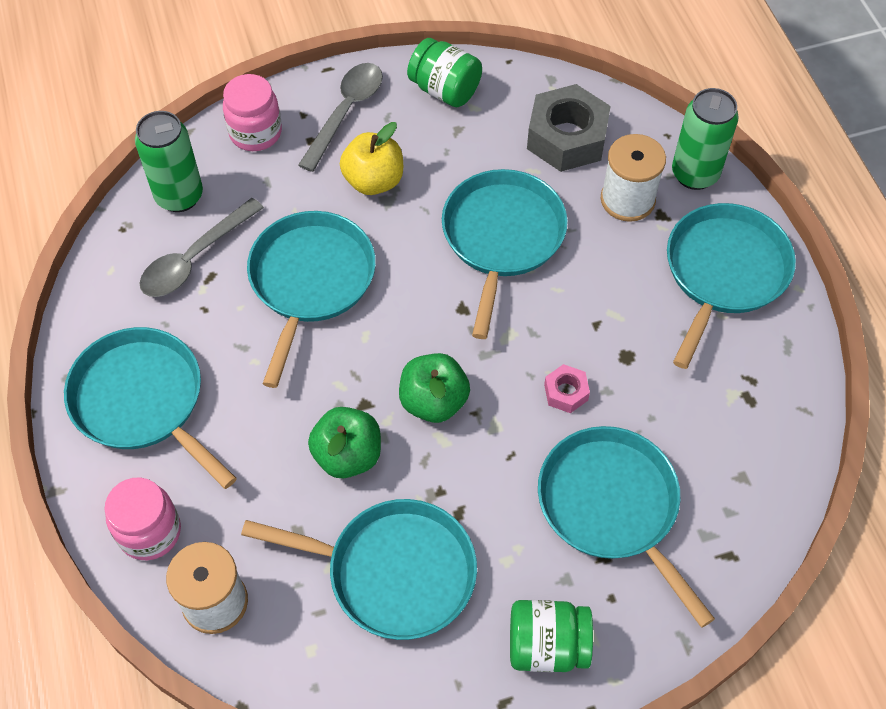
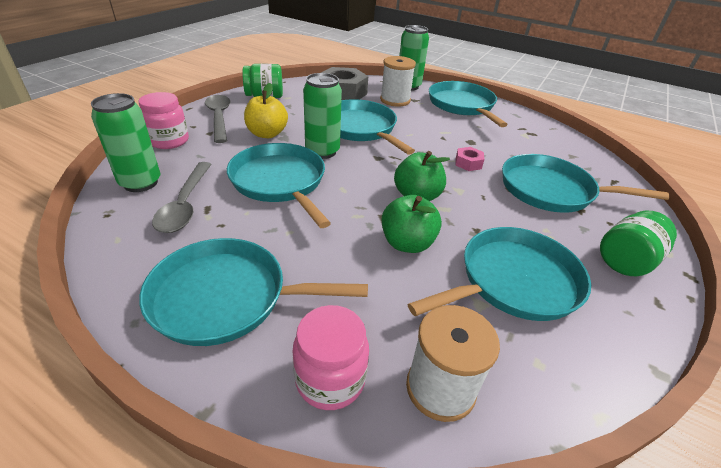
camera: 45 degrees left, 20 degrees down
(406, 256) = (322, 151): none -> green can

